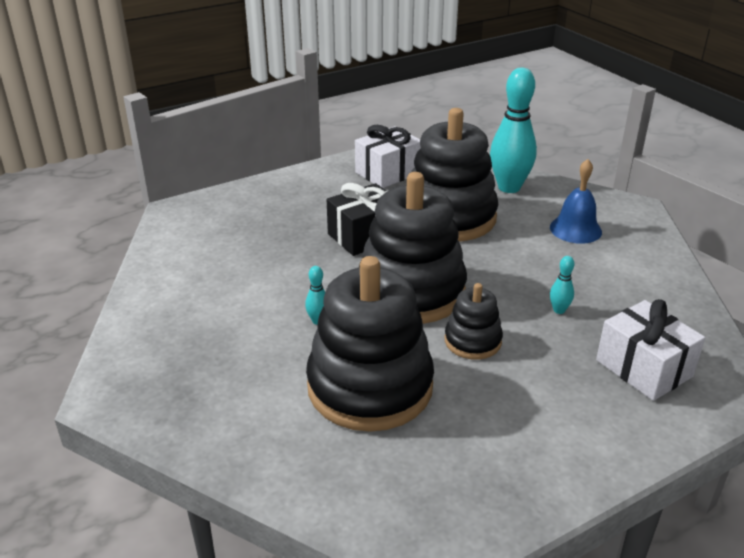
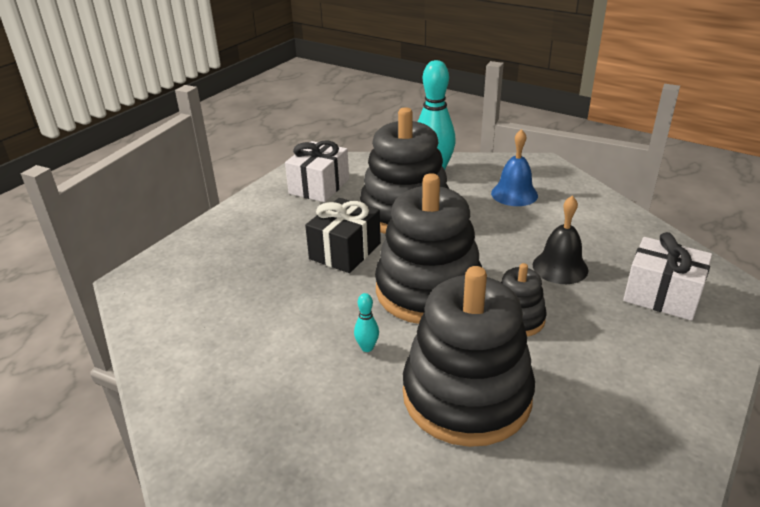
camera: 25 degrees left, 0 degrees up
(559, 310) = (560, 267): turquoise bowling pin -> black bell

